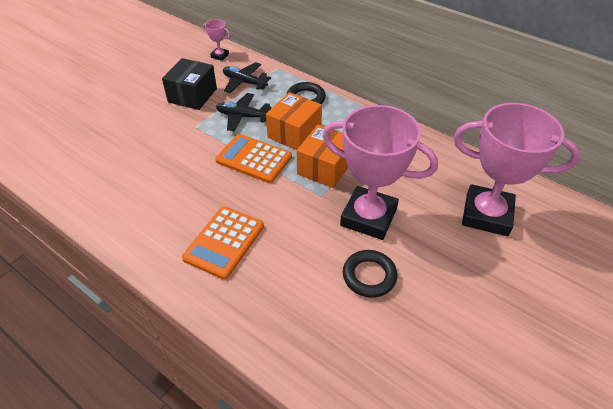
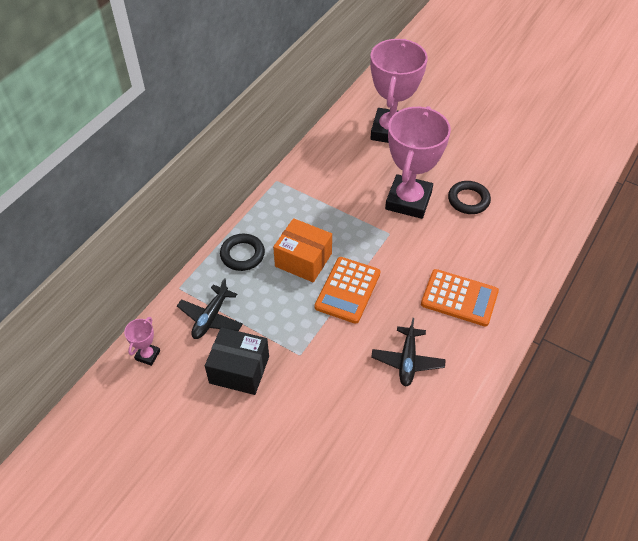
camera: 95 degrees left, 5 degrees up
(242, 116) = (278, 310): black plane -> black plane (407, 361)
(325, 167) = (352, 232): orange box -> none

